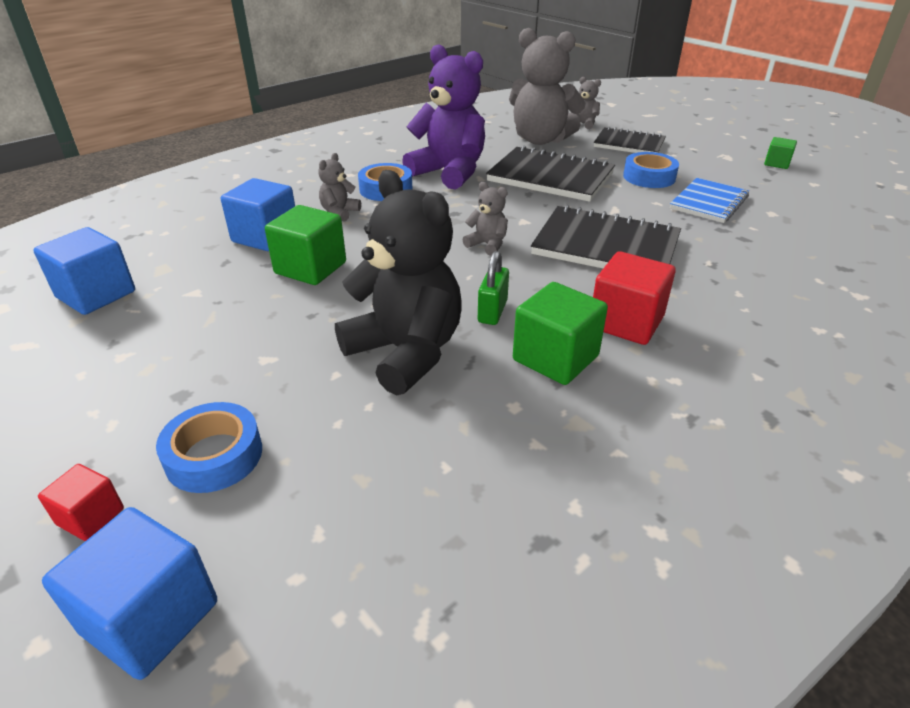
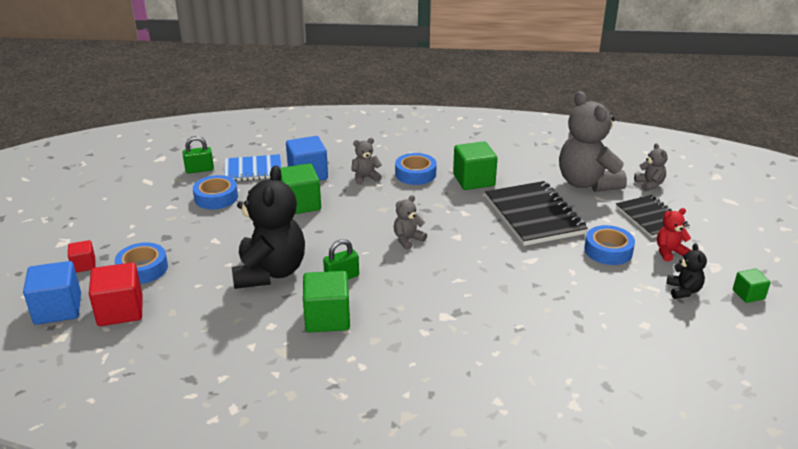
camera: 45 degrees right, 5 degrees down
(96, 294) = (199, 170): blue cube -> green padlock
(180, 313) = (216, 197): none -> blue tape
(449, 173) = (473, 180): purple teddy bear -> green cube
(487, 245) = (408, 240): grey teddy bear -> grey teddy bear turned 120 degrees counterclockwise
(605, 246) = (474, 279): black notebook -> none
(626, 322) = (396, 325): red cube -> red cube (120, 311)
(684, 160) = (669, 252): none -> red teddy bear
(708, 203) = (611, 291): blue notebook -> blue notebook (253, 170)
(743, 179) = (683, 290): none -> black teddy bear

